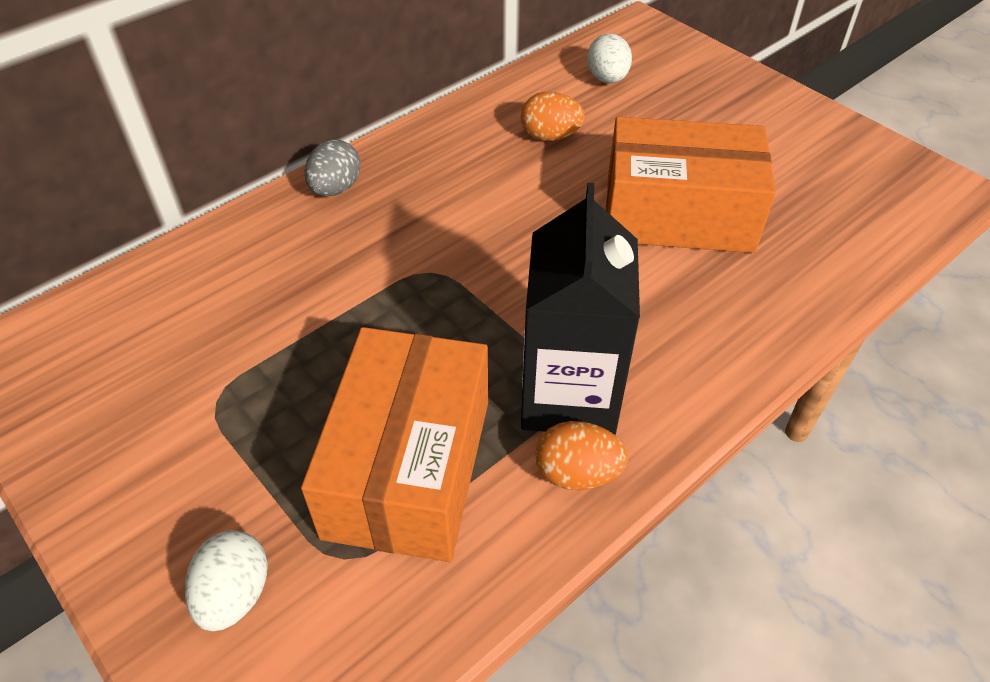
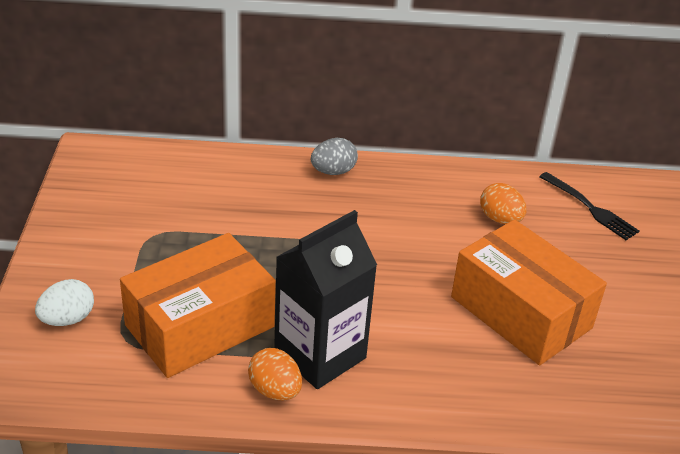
camera: 40 degrees right, 10 degrees down
(607, 79) = (590, 208): white egg -> black fork

